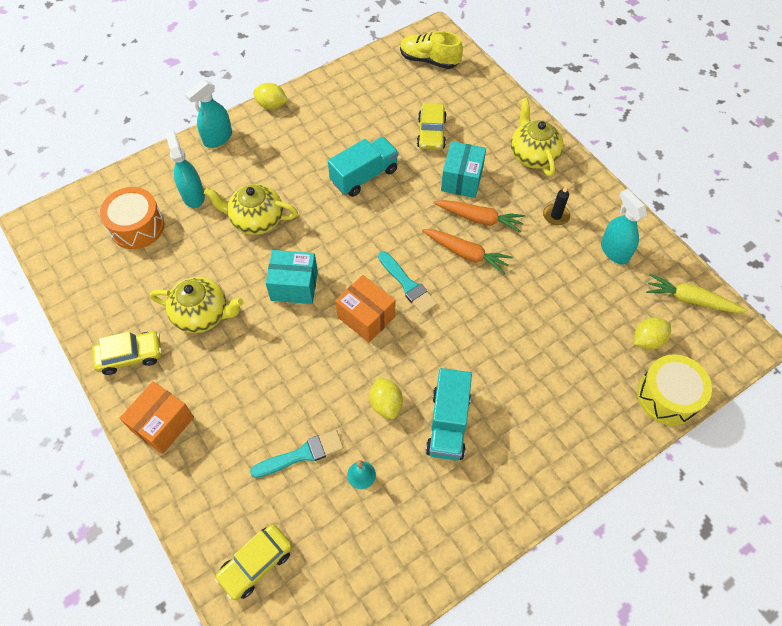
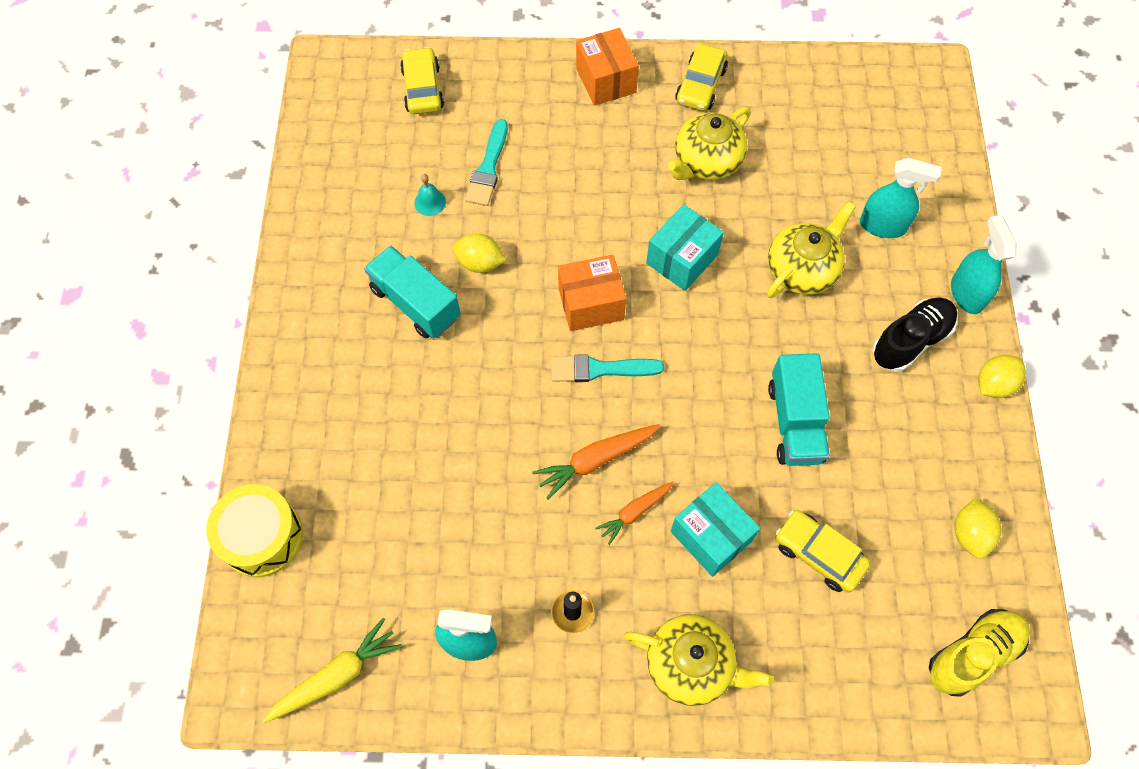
camera: 125 degrees right, 5 degrees up
(137, 227) = (869, 155): orange drum -> none
(270, 149) = (910, 341): none -> black shoe
(479, 219) = (635, 512): orange carrot -> orange carrot, size x0.66
(647, 340) = (334, 574): yellow lemon -> yellow lemon (970, 534)

